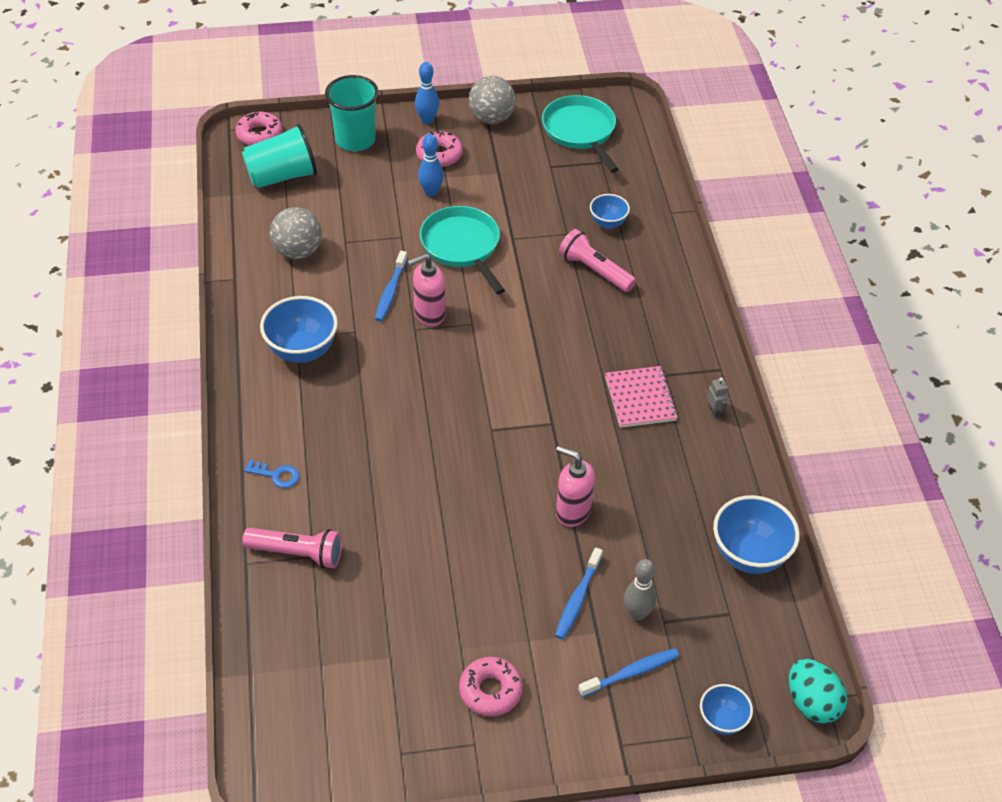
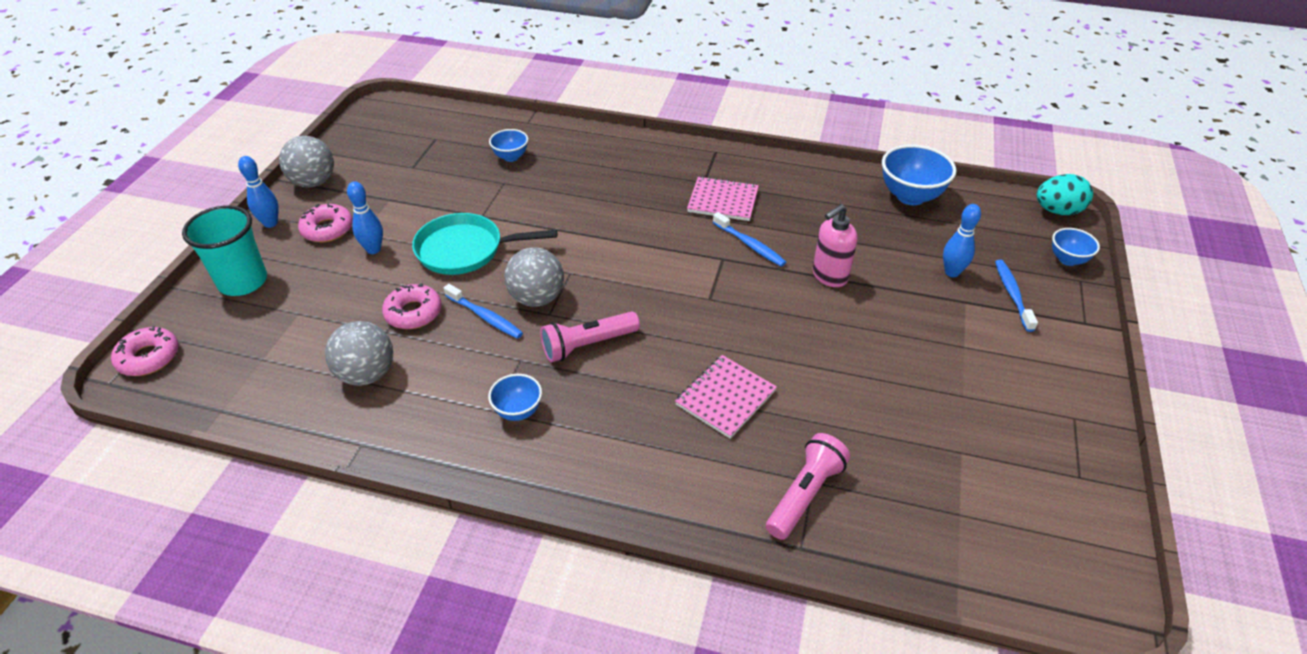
camera: 65 degrees left, 5 degrees down
(276, 475) = (686, 484): blue key -> none
(282, 176) = (237, 356): turquoise cup -> none
(302, 350) = (518, 411): blue bowl -> blue bowl, size x0.57
(376, 474) = (725, 397): none -> pink notebook
(429, 314) = (537, 298): pink soap dispenser -> grey ball
(490, 690) = (1016, 389): pink donut -> pink donut (413, 313)
(577, 599) = (926, 302): blue toothbrush -> blue toothbrush (750, 245)
(580, 131) = (387, 138): turquoise pan -> none
(594, 270) = (561, 181): pink flashlight -> pink flashlight (587, 345)
(637, 613) = (952, 272): grey bowling pin -> blue bowling pin
(714, 411) = (757, 168): grey robot -> none

